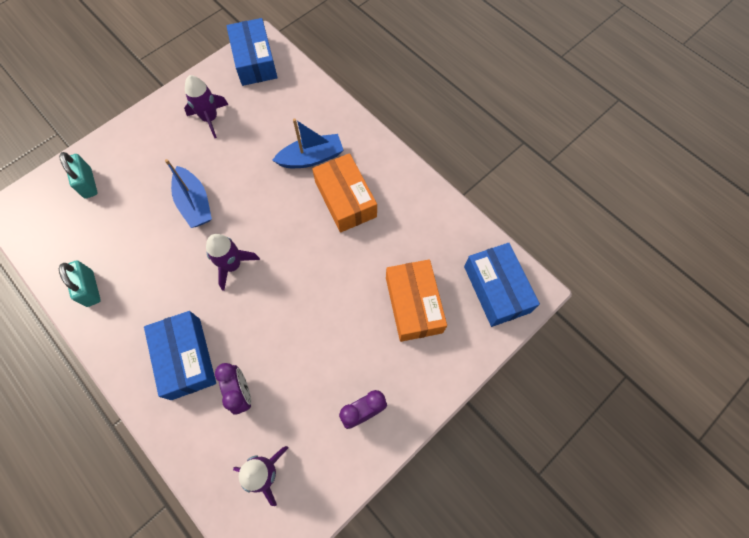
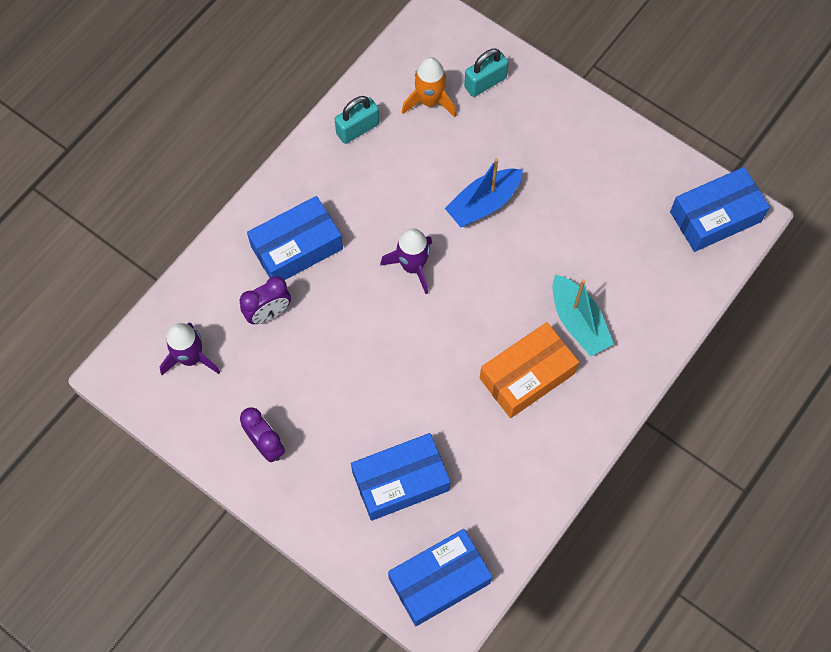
camera: 80 degrees right, 0 degrees up
(87, 227) = (429, 101): none -> orange rocket
(210, 119) = (608, 187): purple rocket -> none
(311, 158) = (578, 322): blue boat -> turquoise boat
(413, 305) = (400, 481): orange box -> blue box

